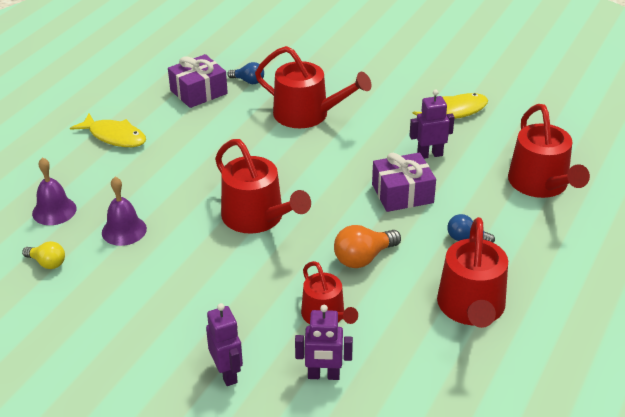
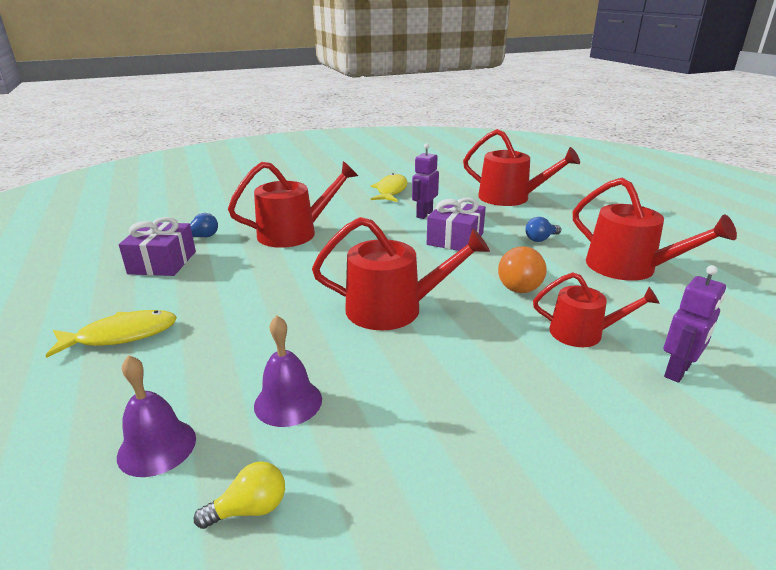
camera: 50 degrees left, 10 degrees down
(227, 373) = (635, 436): purple robot -> none

